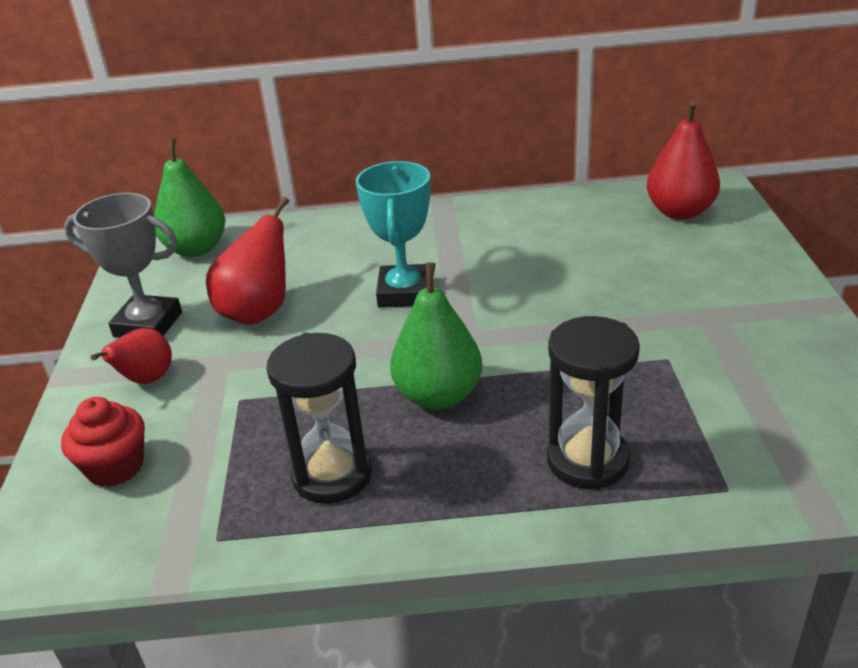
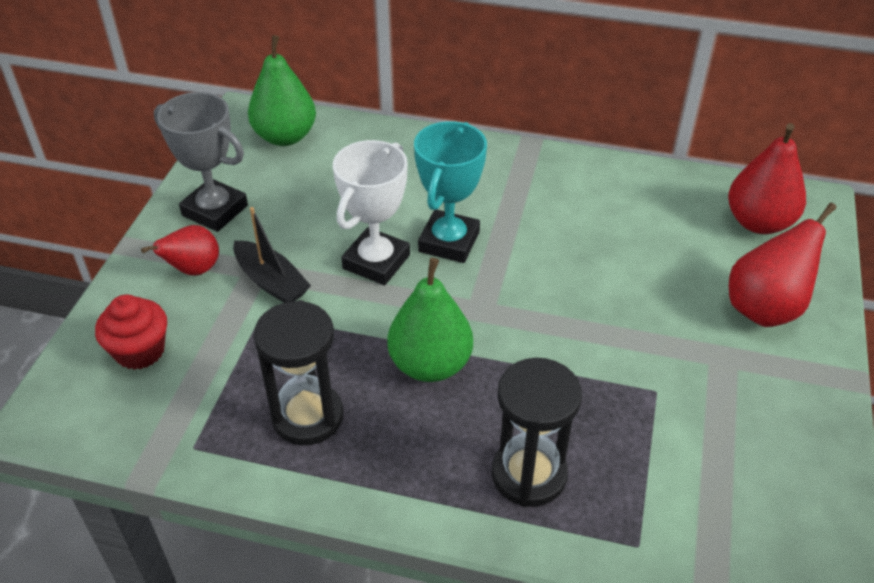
camera: 15 degrees right, 10 degrees up
(237, 369) = (271, 282): none -> black boat
(258, 312) = (312, 225): red pear -> red pear (765, 308)
(340, 326) = (376, 262): none -> white trophy

